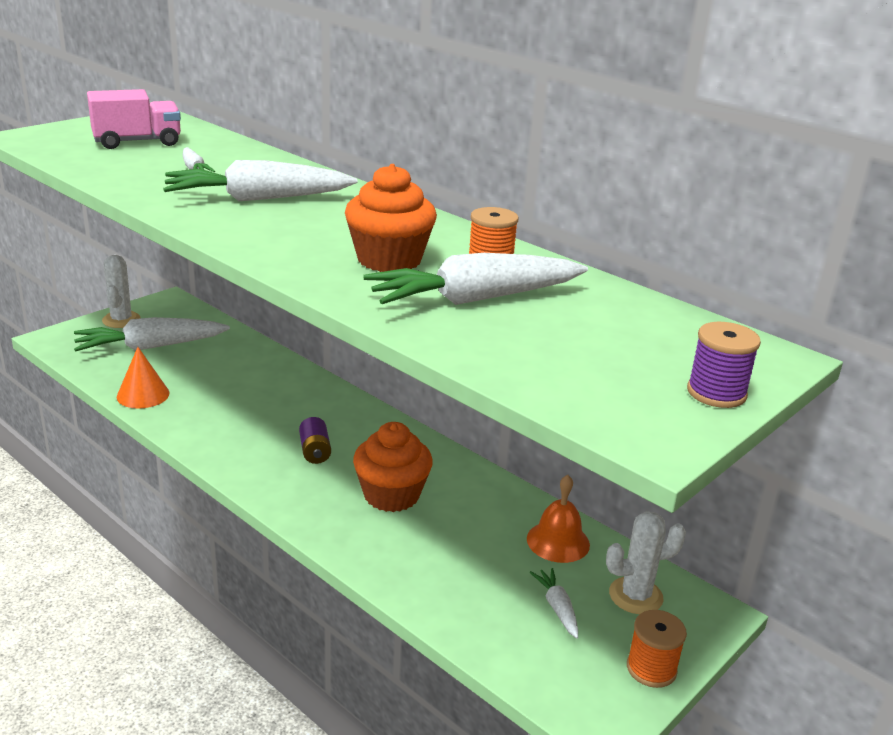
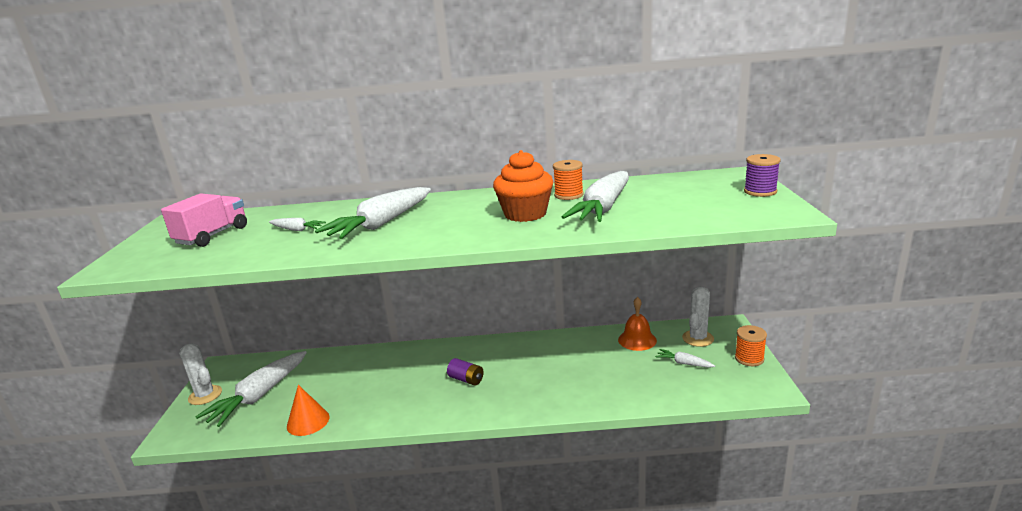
camera: 40 degrees left, 5 degrees down
(391, 495) = (539, 371): orange cupcake -> none

